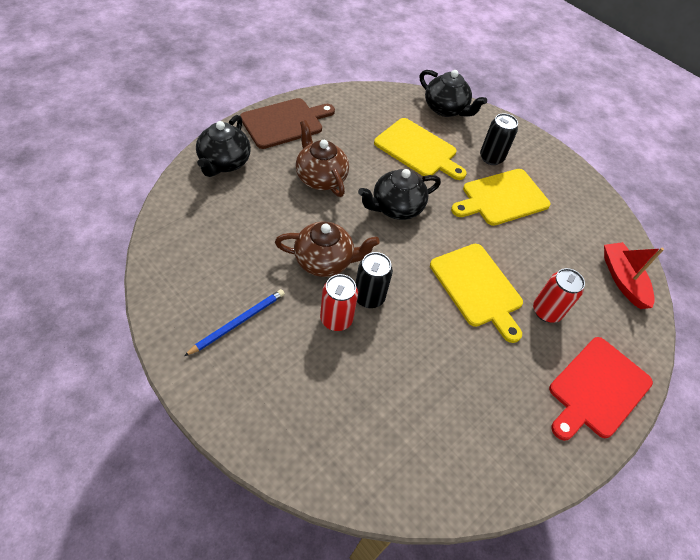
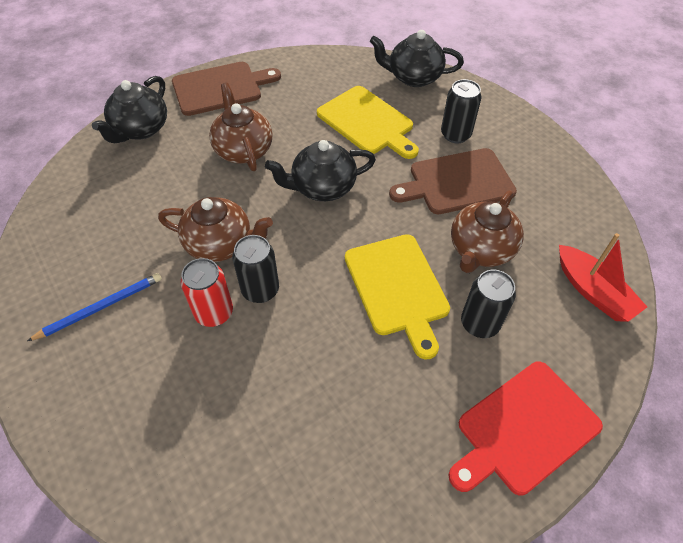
camera: 15 degrees right, 0 degrees up
(445, 109) = (413, 77): black teapot -> black teapot turned 135 degrees clockwise
(502, 198) = (457, 182): yellow cutting board -> brown cutting board
(533, 252) = (480, 249): none -> brown teapot
(546, 311) = (479, 324): red can -> black can
(622, 280) = (593, 291): red boat -> red boat turned 150 degrees clockwise

